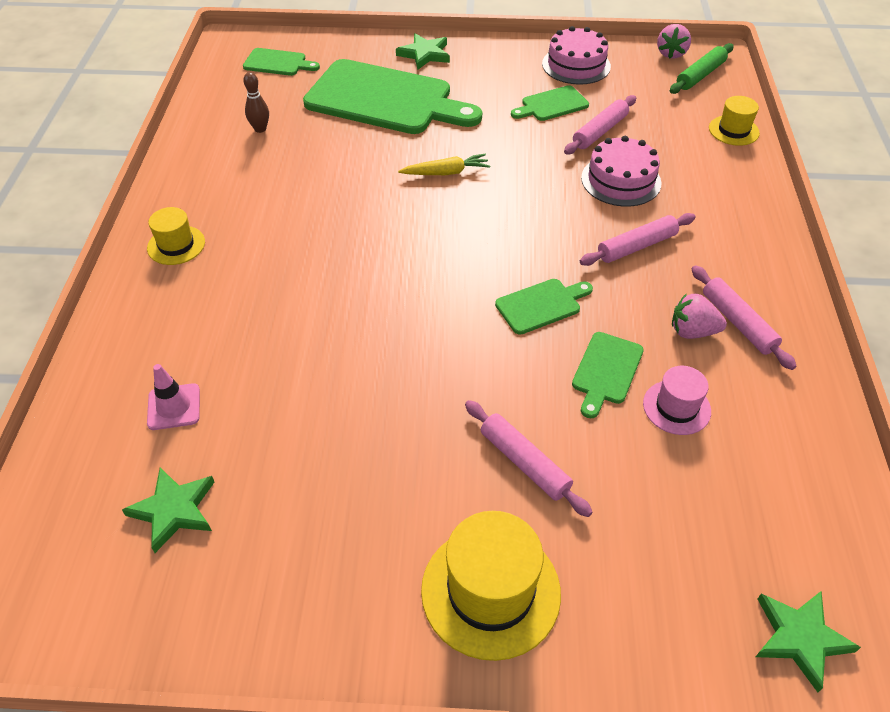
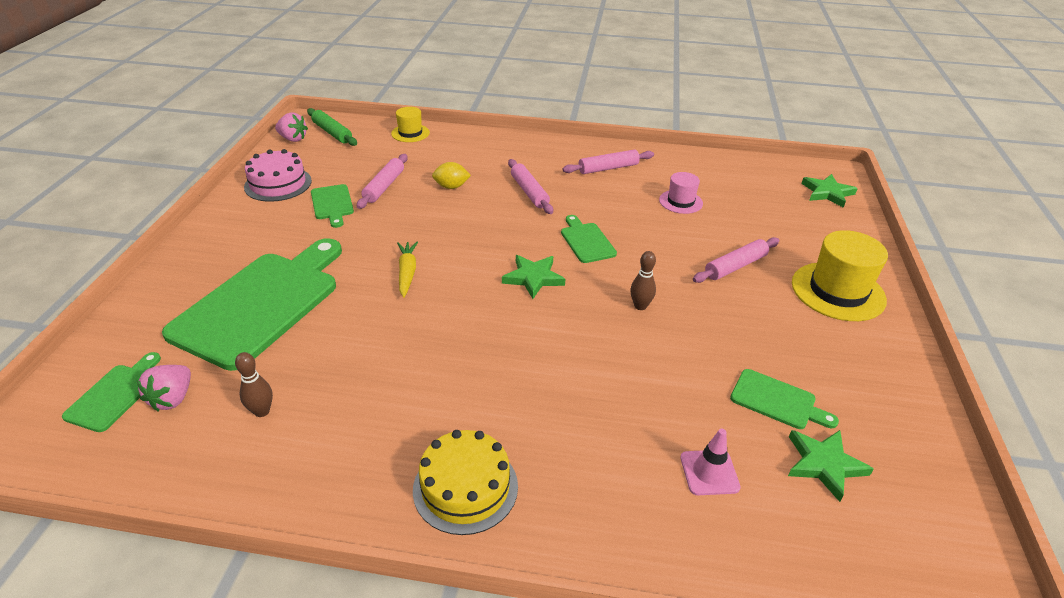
camera: 85 degrees left, 10 degrees down
(176, 245) = (465, 487): yellow hat -> yellow cake
(420, 357) = (640, 306): none -> brown bowling pin
(424, 54) = (191, 270): green star -> green star (533, 278)
(599, 131) = (384, 186): pink rolling pin -> pink rolling pin turned 60 degrees clockwise
(606, 371) = (651, 223): green cutting board -> green cutting board (777, 401)
(621, 180) = (451, 187): pink cake -> yellow lemon
(692, 331) = (615, 185): pink strawberry -> pink strawberry (173, 398)

